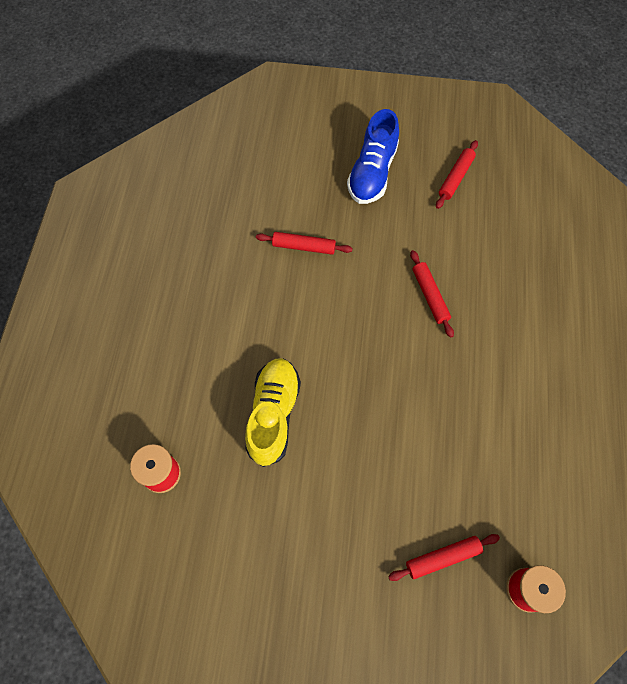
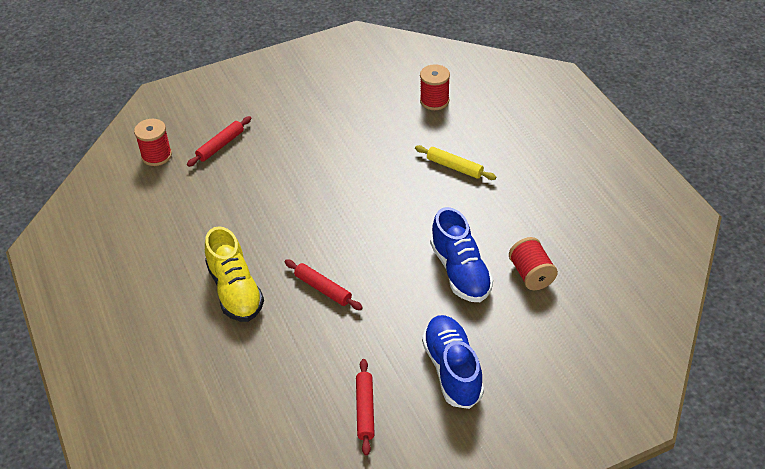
camera: 150 degrees right, 20 degrees down
(218, 362) = (454, 167): none -> yellow rolling pin
(250, 213) = (531, 274): none -> red spool
(273, 414) = (388, 159): yellow shoe -> yellow shoe (235, 291)
(304, 247) = (460, 272): red rolling pin -> blue shoe

